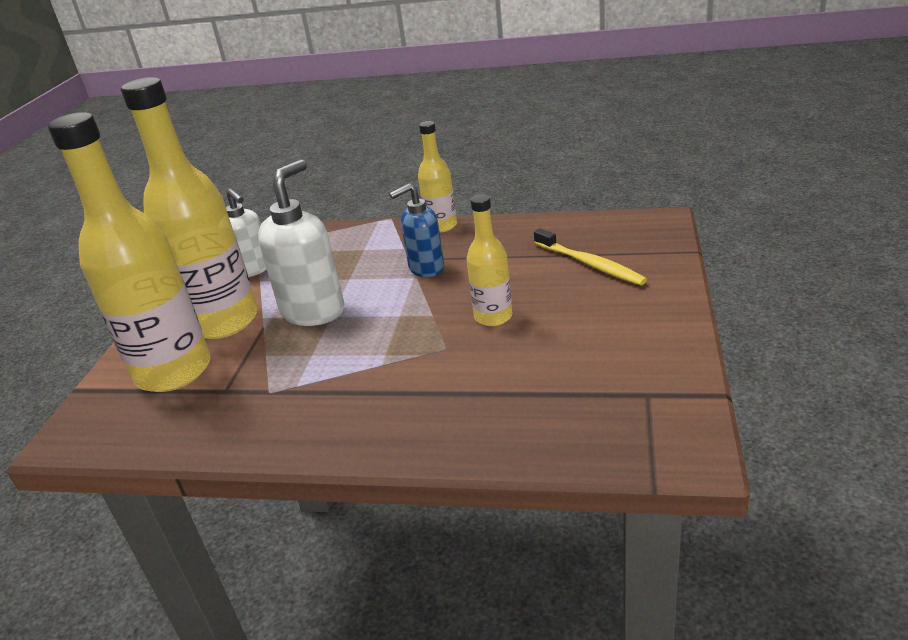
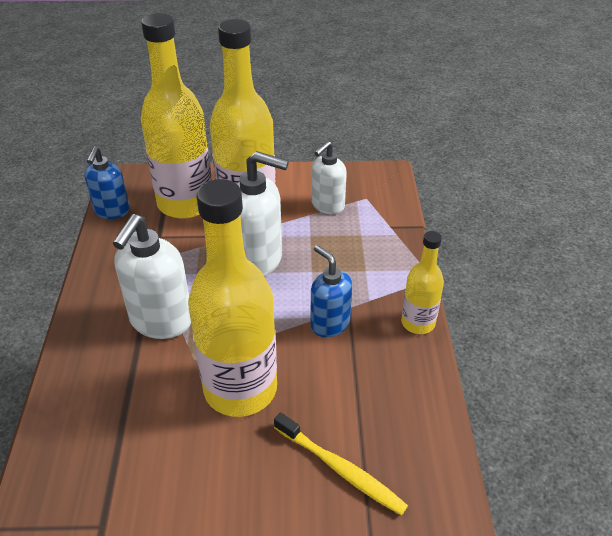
camera: 75 degrees right, 10 degrees up
(139, 440) = (112, 211): none -> blue soap dispenser
(379, 376) = (161, 321): none -> white soap dispenser
(493, 317) = (240, 389): yellow bottle -> yellow bottle, size x1.97
(589, 264) = (340, 469): yellow toothbrush -> yellow toothbrush turned 90 degrees counterclockwise

